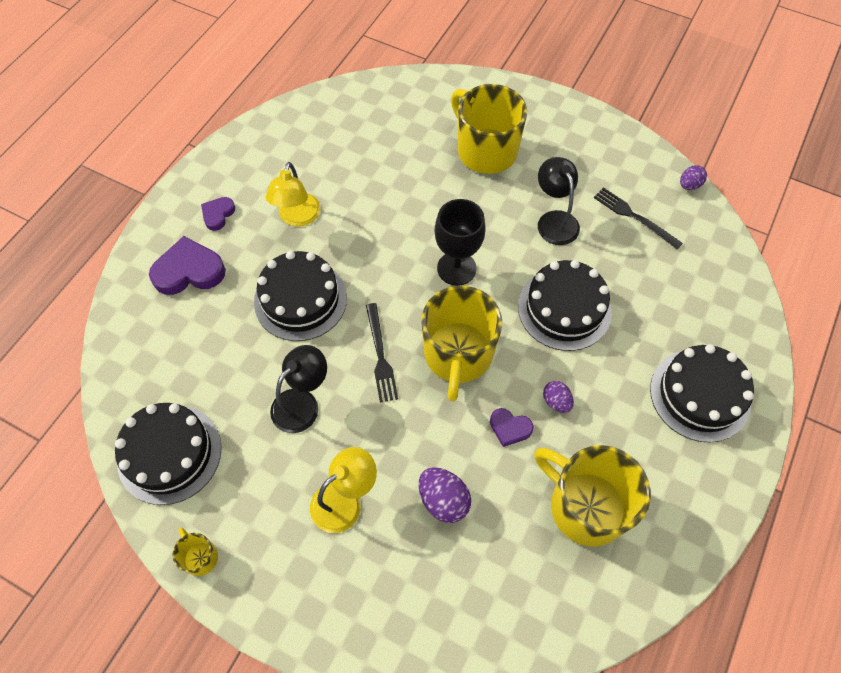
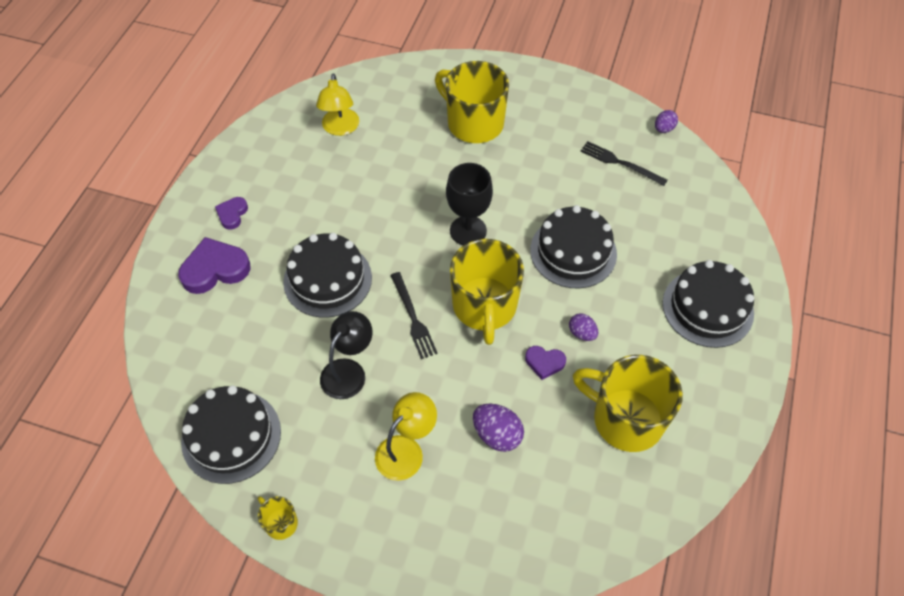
camera: 10 degrees left, 5 degrees down
(297, 217) = (309, 206): yellow lamp -> yellow lamp (340, 128)
(554, 220) = (549, 176): black lamp -> none

